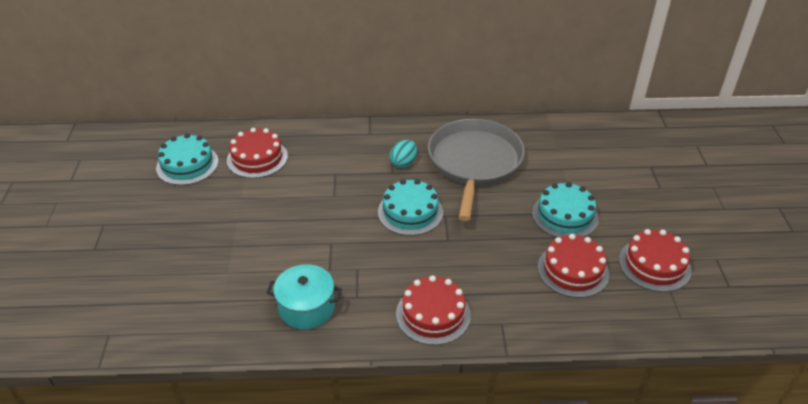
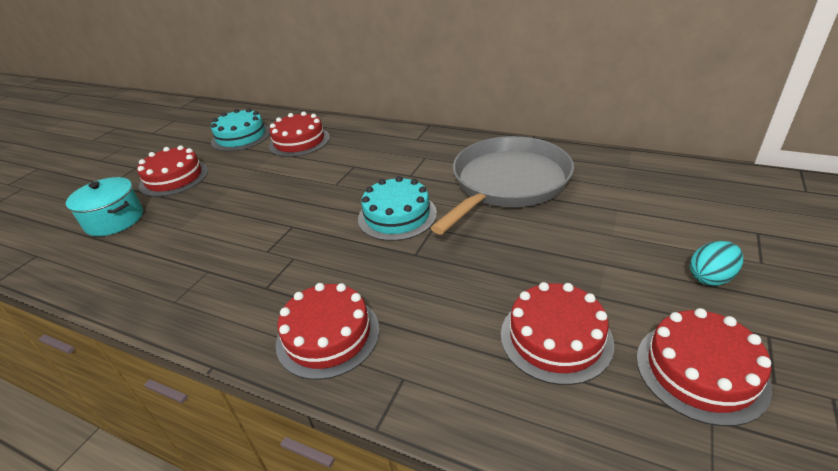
camera: 30 degrees right, 5 degrees down
(163, 226) = (174, 178): none -> red cake
(306, 308) = (208, 283): turquoise pot -> turquoise pot (114, 220)
(403, 163) = (429, 169): turquoise egg -> turquoise egg (710, 277)
(565, 215) = (587, 264): turquoise cake -> none

